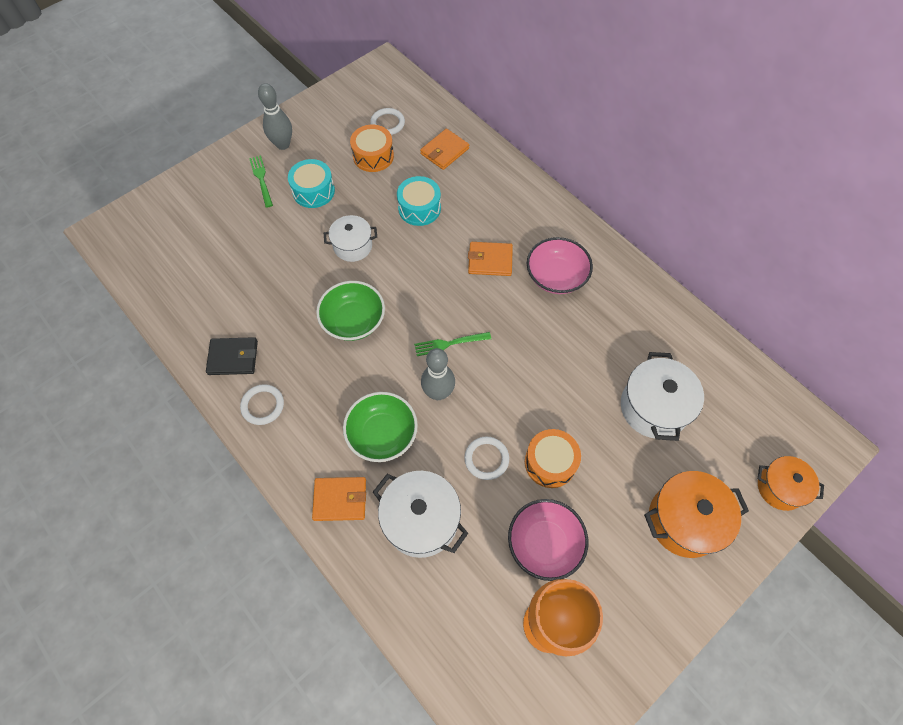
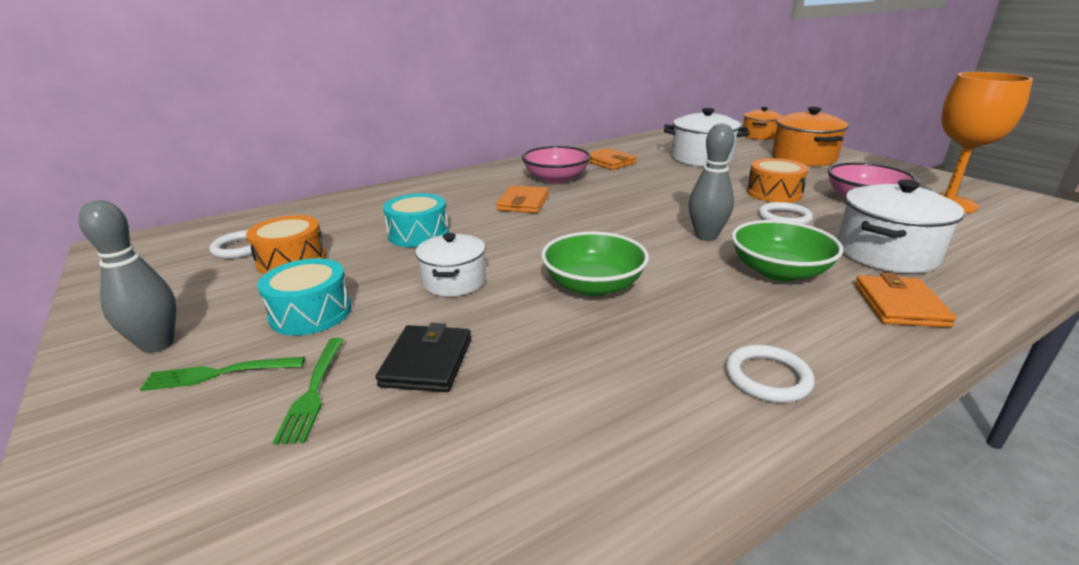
camera: 80 degrees left, 35 degrees down
(233, 357) = (665, 417): black wallet -> black wallet (427, 362)
(444, 151) = (337, 216): orange wallet -> orange wallet (609, 162)
(449, 343) = (635, 227): green fork -> green fork (313, 391)

